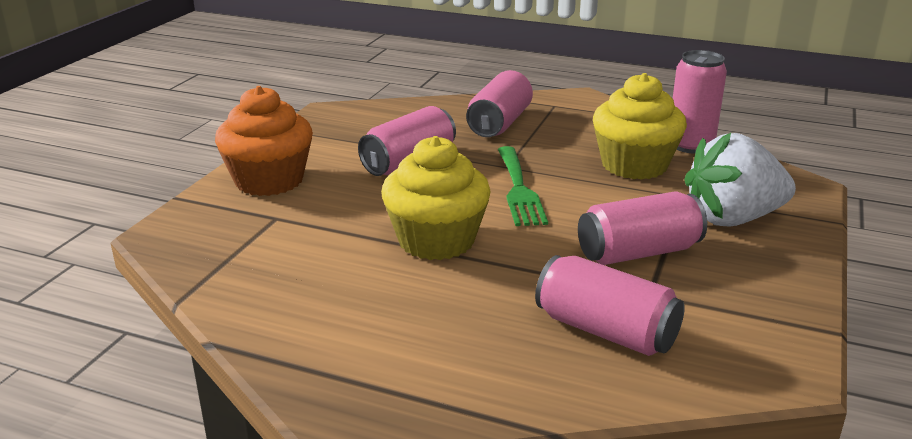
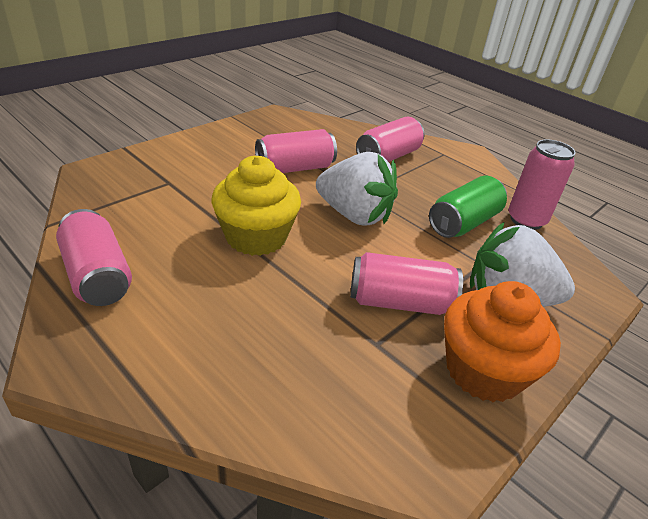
camera: 20 degrees right, 10 degrees up
(269, 180) = (191, 153): orange cupcake -> orange cupcake (483, 370)
(519, 189) = (354, 215): green fork -> white strawberry
(605, 331) = (310, 365): pink can -> pink can (97, 275)
(634, 165) = (463, 223): yellow cupcake -> green can

